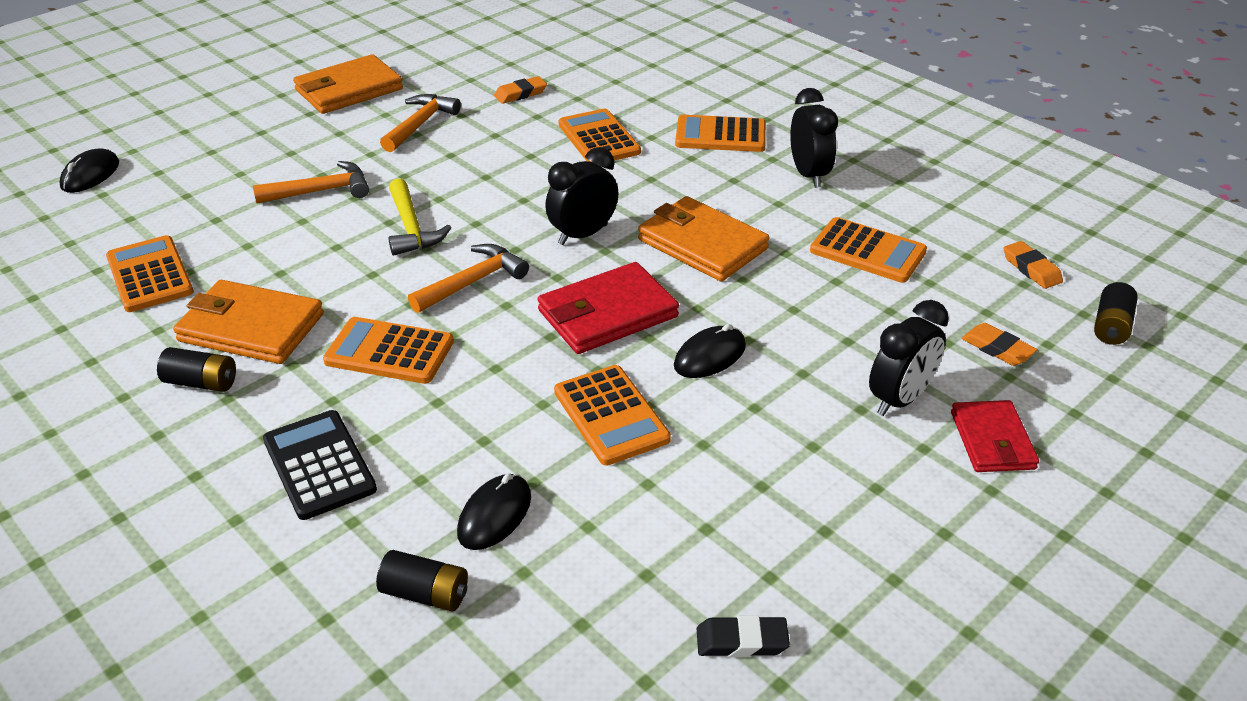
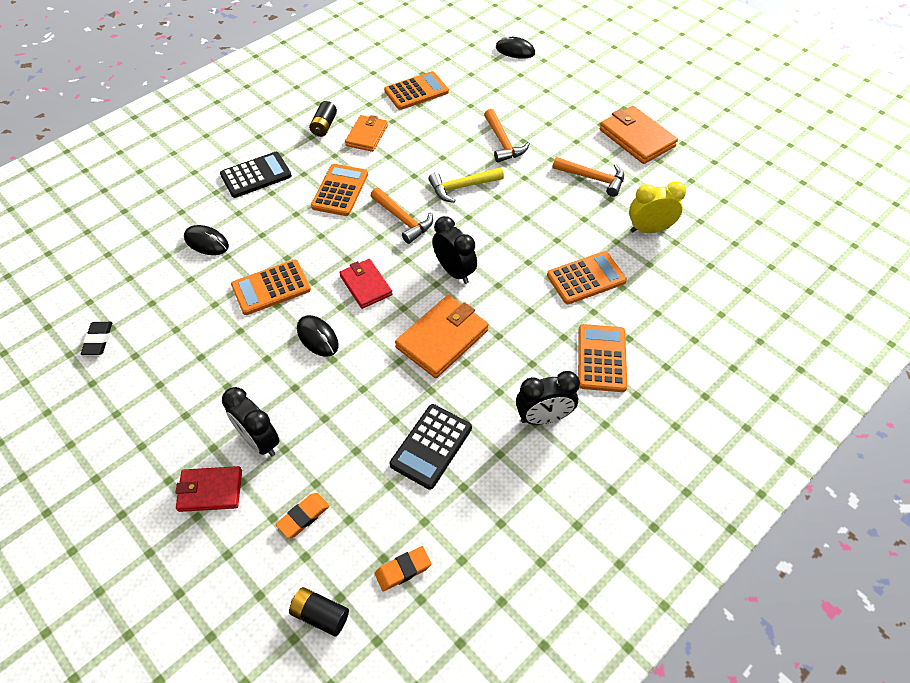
camera: 90 degrees right, 15 degrees up
(251, 328) = (367, 135): orange wallet -> orange wallet, size x0.66
(425, 594) = (164, 221): black battery -> none
(520, 94) = (649, 229): orange eraser -> yellow clock
(607, 314) = (366, 285): red wallet -> red wallet, size x0.66
(867, 251) = (431, 446): orange calculator -> black calculator

